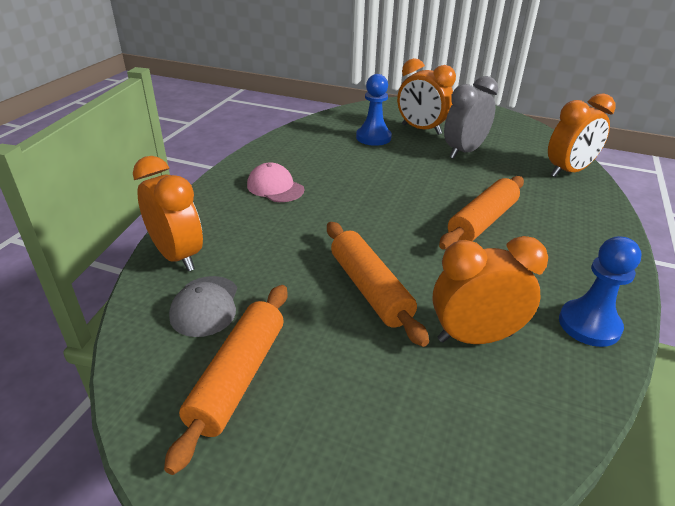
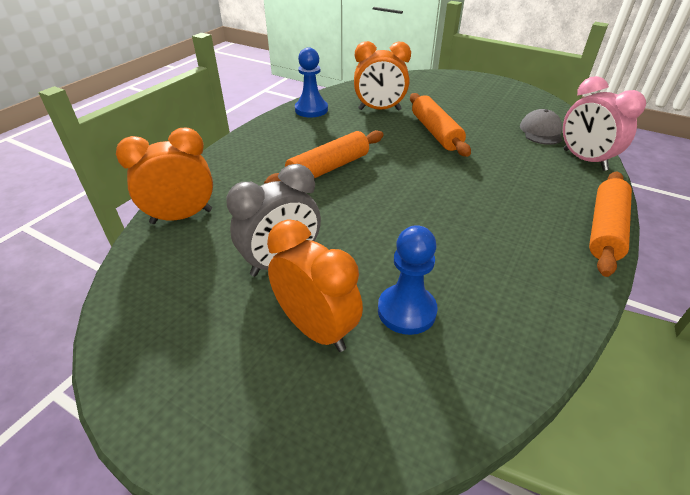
camera: 170 degrees left, 5 degrees up
(177, 256) = (584, 160): orange clock -> pink clock
(238, 377) = (505, 105): orange rolling pin -> orange rolling pin (605, 229)
(275, 187) = (533, 220): pink cap -> none

